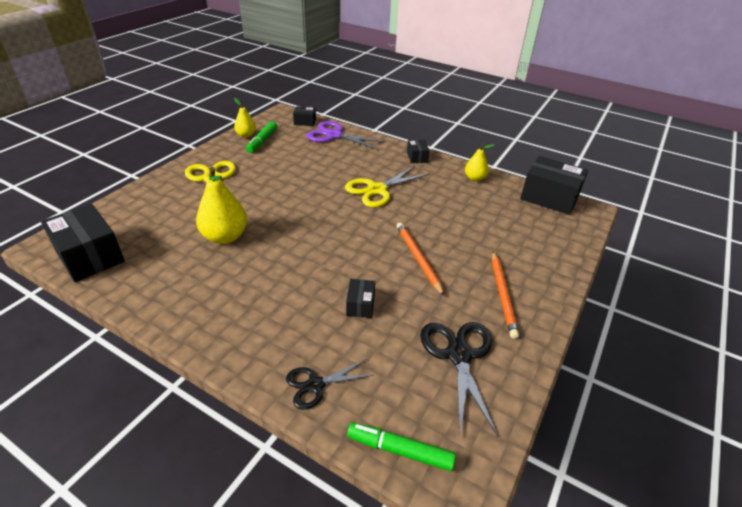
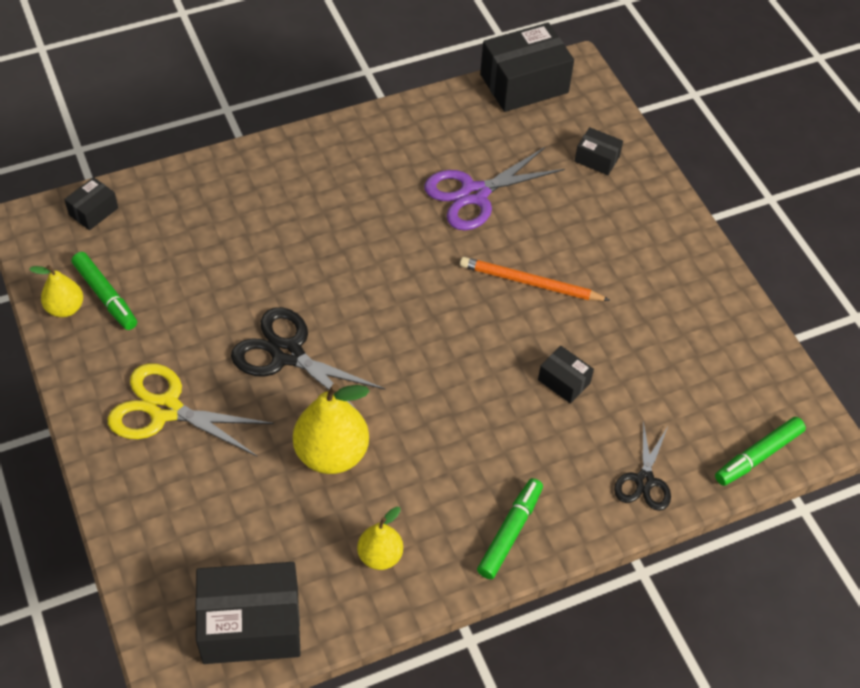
camera: 55 degrees left, 15 degrees up
(219, 332) = (509, 533): none -> green marker
(334, 135) = (173, 199): purple scissors -> purple scissors (474, 194)
(377, 190) = (363, 236): yellow scissors -> none
(417, 157) = (323, 145): black box -> black box (597, 159)
(459, 355) = (690, 343): black scissors -> black scissors (287, 354)
(474, 178) = (425, 121): yellow pear -> yellow pear (380, 556)
(503, 295) = (641, 250): orange pencil -> none

